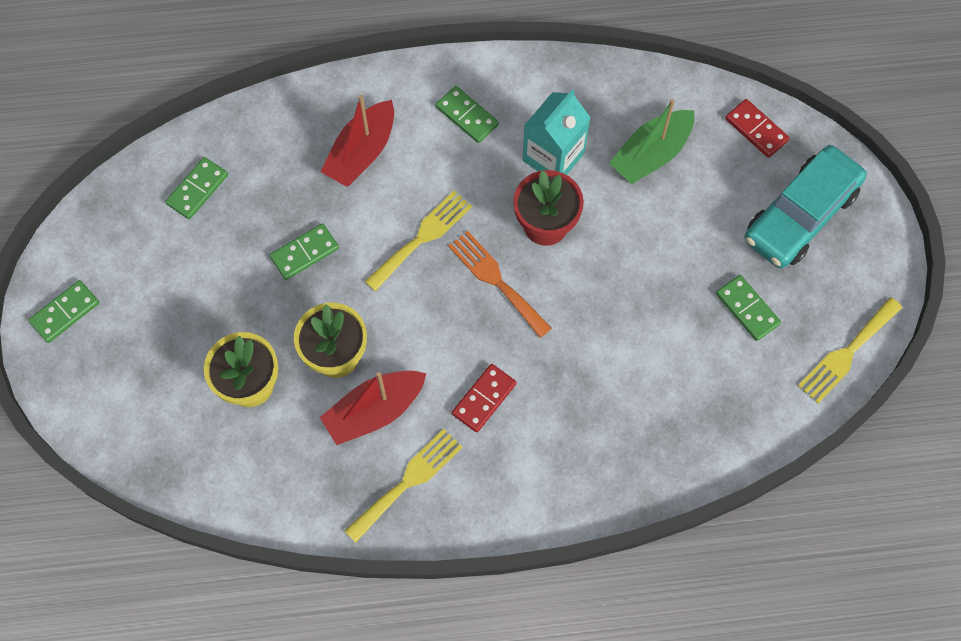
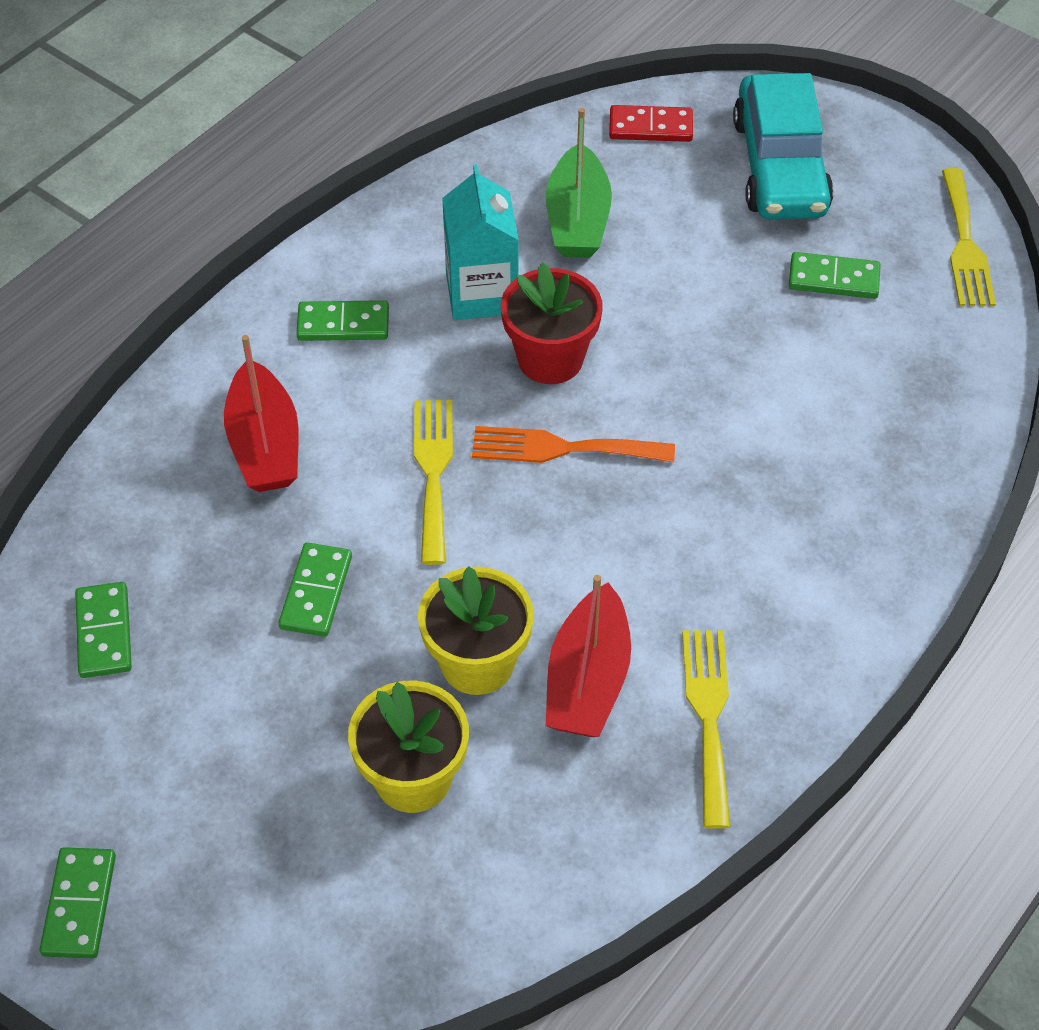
camera: 45 degrees left, 15 degrees down
(484, 399) = (687, 567): red domino -> none

